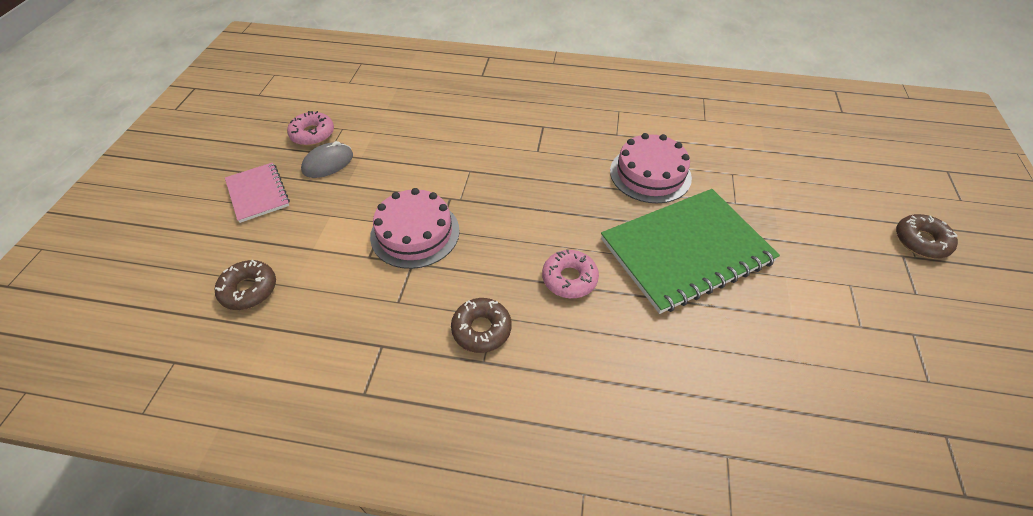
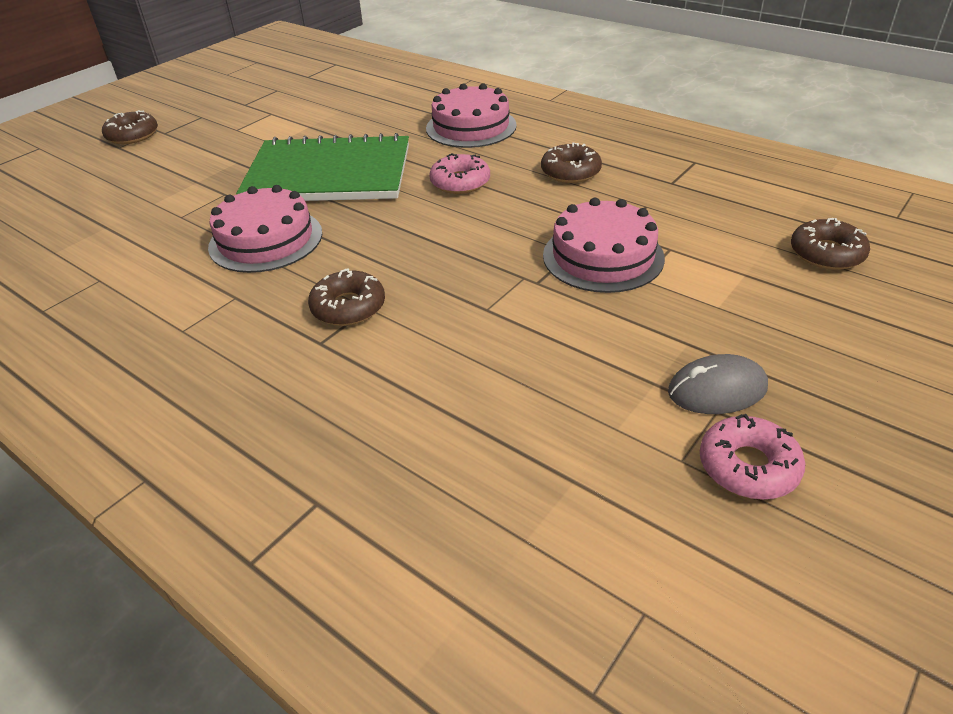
camera: 150 degrees left, 10 degrees down
(258, 193) = (845, 371): pink notebook -> none
(548, 147) = (348, 307): none -> brown donut
(630, 379) = (471, 127): none -> pink cake

